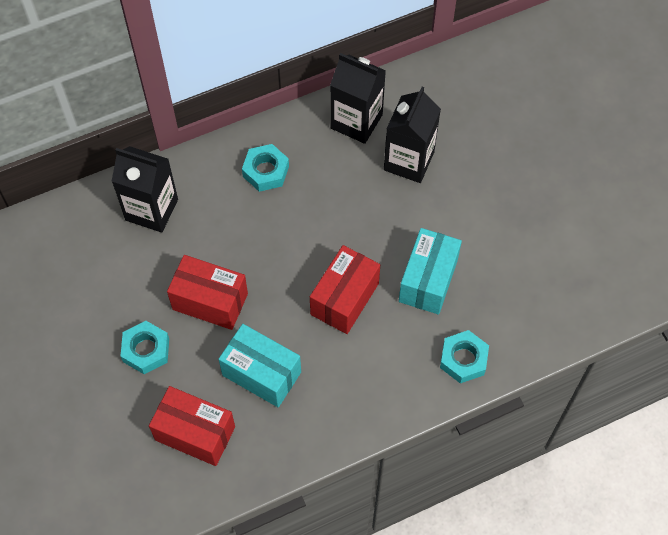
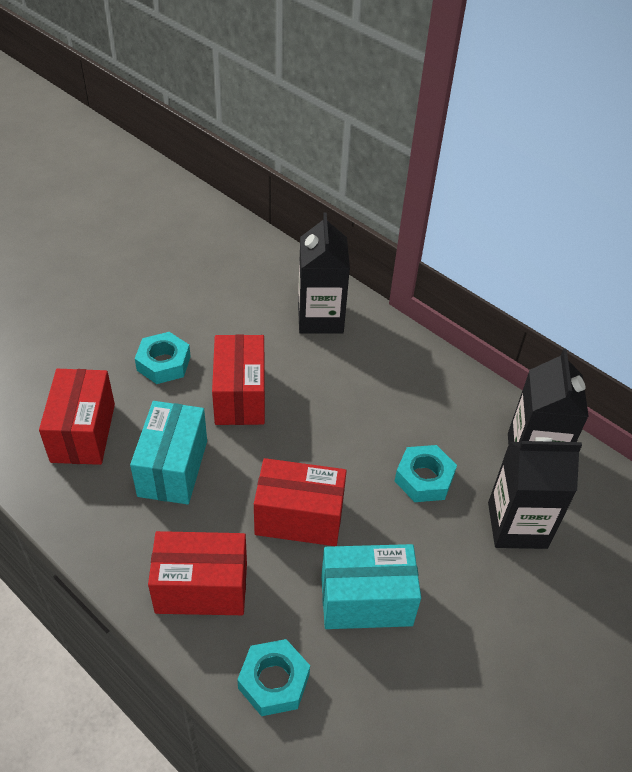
camera: 65 degrees right, 15 degrees down
(265, 171) = (417, 393): turquoise nut -> turquoise nut (424, 478)
(376, 384) = (201, 588): none -> red box

